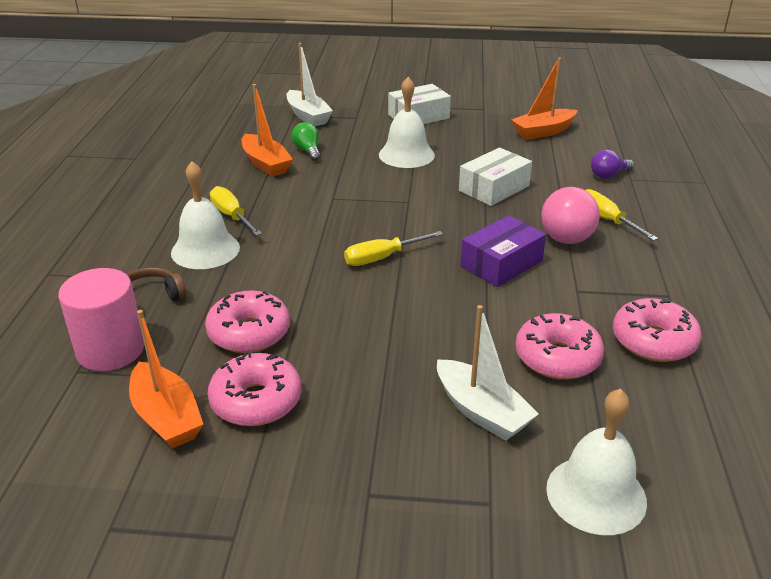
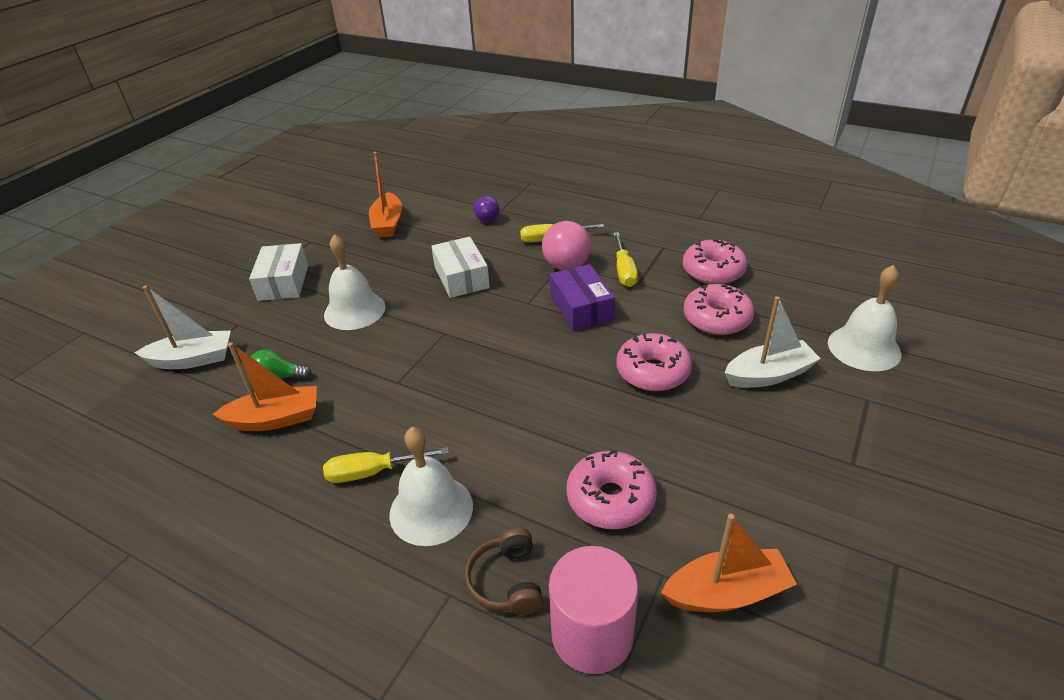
camera: 65 degrees left, 5 degrees up
(256, 401) = (720, 513): pink donut -> pink donut (653, 371)
(382, 258) = (532, 374): yellow screwdriver -> yellow screwdriver (624, 271)

